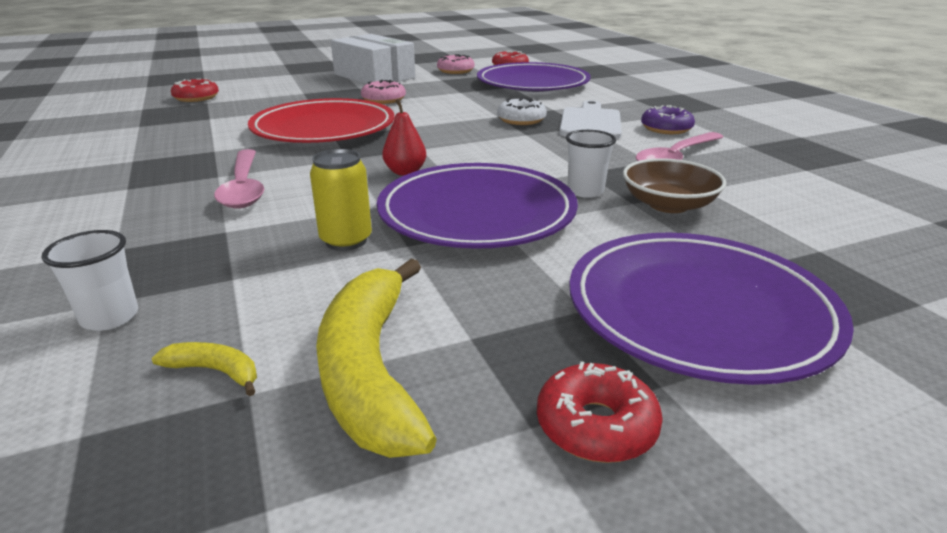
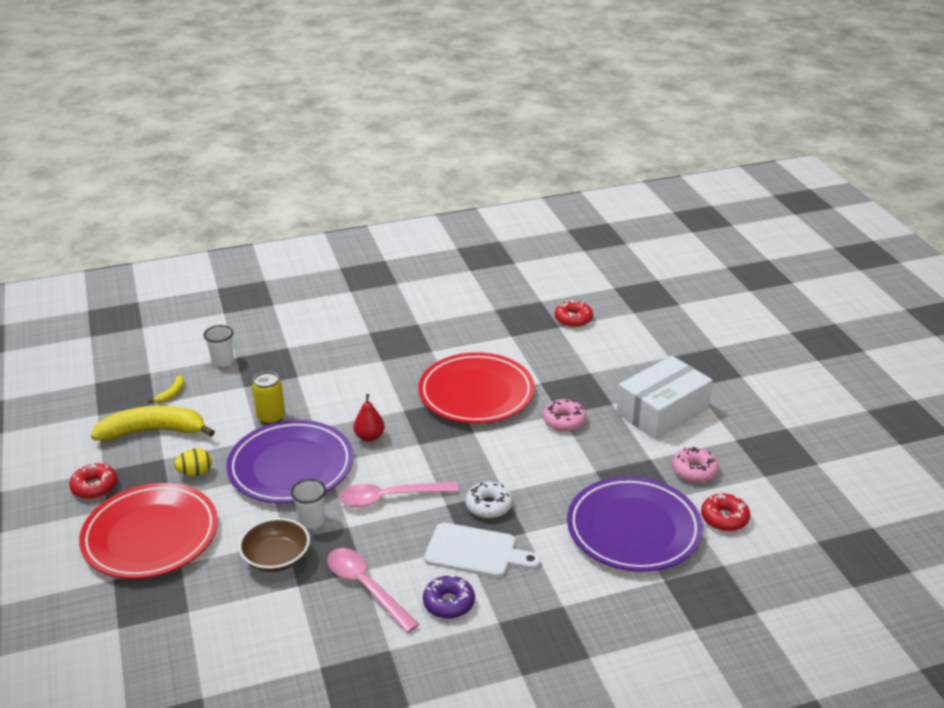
camera: 95 degrees right, 5 degrees up
(243, 187) = (358, 373): pink spoon -> pink spoon (390, 497)
(509, 292) = (195, 473): none -> yellow egg
(699, 311) = (151, 536): purple plate -> red plate

